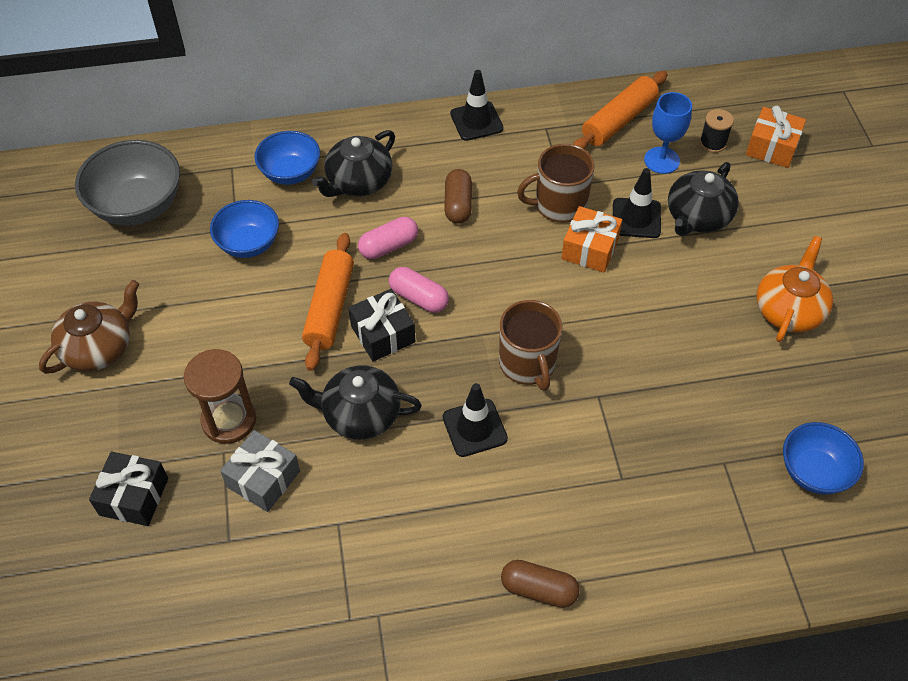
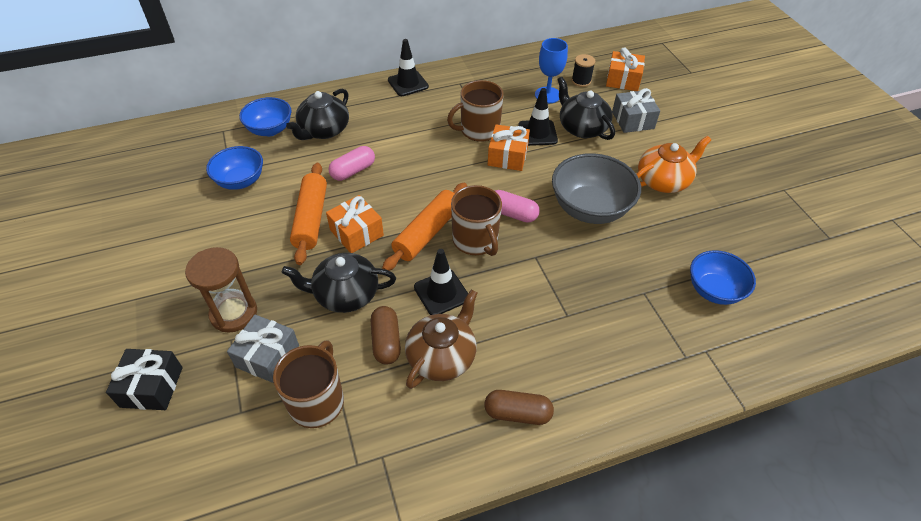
camera: 10 degrees left, 5 degrees down
(99, 348) = (117, 271): brown teapot -> brown teapot (442, 356)
(138, 206) = (147, 164): grey bowl -> grey bowl (590, 209)
(314, 541) = (317, 401): none -> brown mug
(383, 334) = (356, 233): black gift -> orange gift
(419, 298) = (382, 204): pink capsule -> pink capsule (512, 214)
(458, 205) = (402, 138): brown capsule -> brown capsule (386, 341)
(619, 120) = (511, 74): orange rolling pin -> orange rolling pin (427, 233)
(697, 217) = (582, 128): black teapot -> black teapot turned 120 degrees clockwise
(770, 213) = (633, 120): none -> grey gift
(789, 310) = (663, 181): orange teapot -> orange teapot turned 45 degrees clockwise

